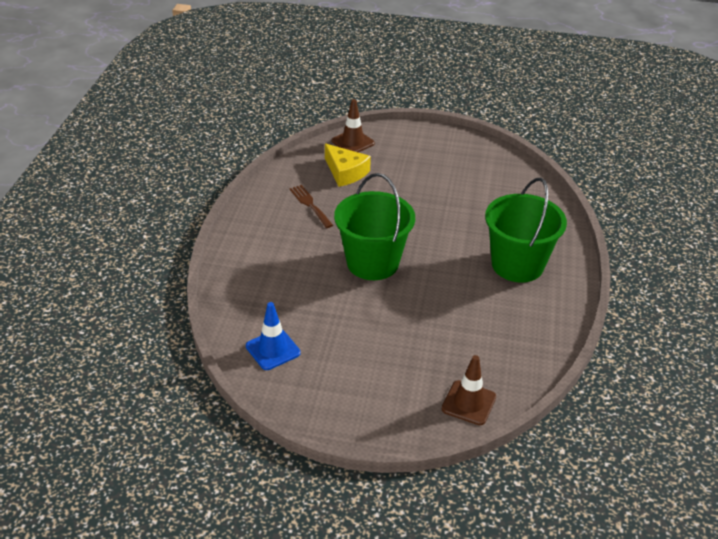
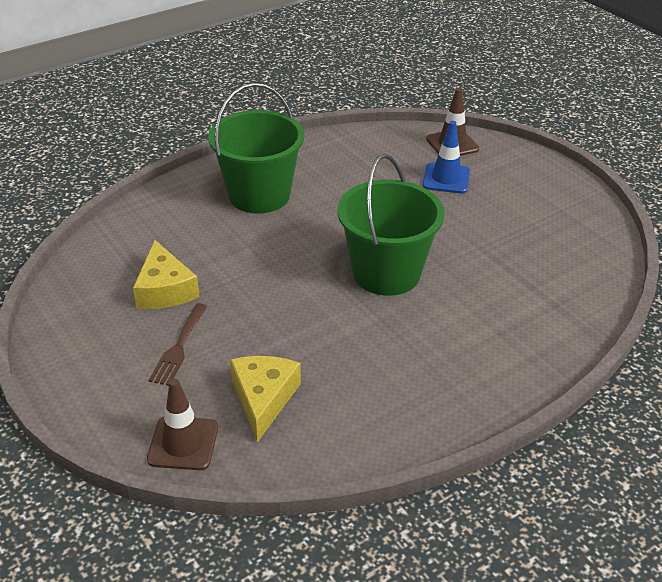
camera: 135 degrees left, 0 degrees up
(273, 349) = (575, 256): blue traffic cone -> blue traffic cone (446, 178)
(310, 204) = (367, 381): brown fork -> brown fork (179, 348)
(465, 186) = (164, 289): none -> yellow cheese

